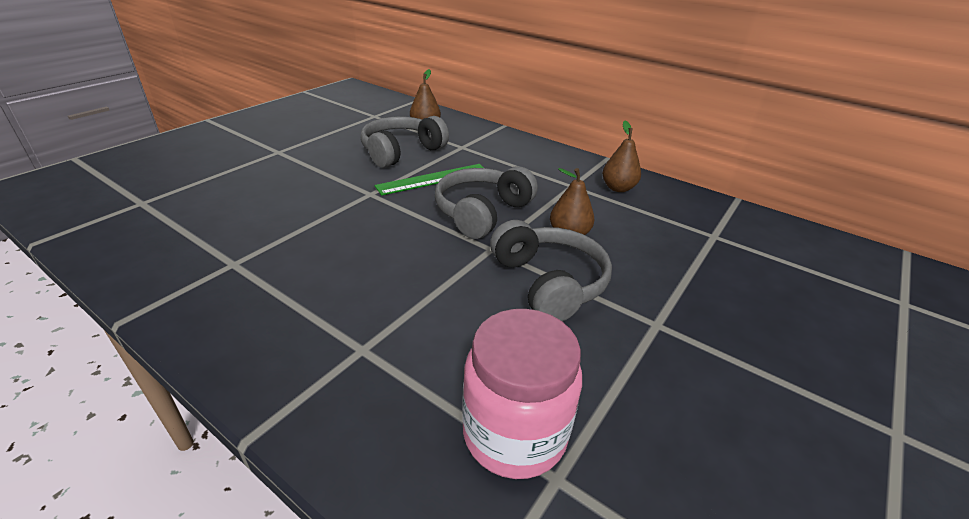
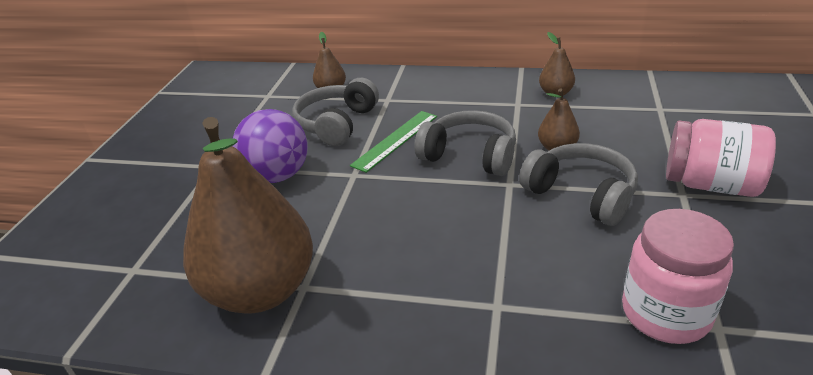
camera: 20 degrees left, 0 degrees up
(201, 253) = (261, 290): none -> brown pear
(313, 174) = (277, 176): none -> purple ball
(482, 212) = (470, 155): grey headphones -> grey headphones turned 105 degrees clockwise
(698, 327) = (710, 184): none -> pink jar

